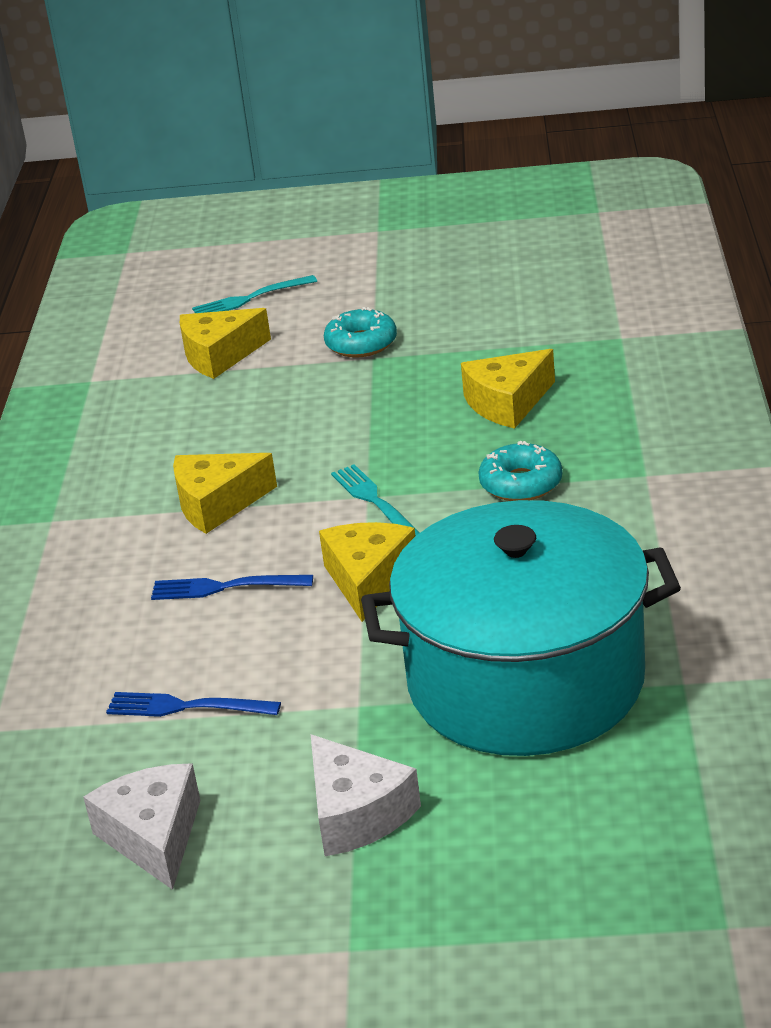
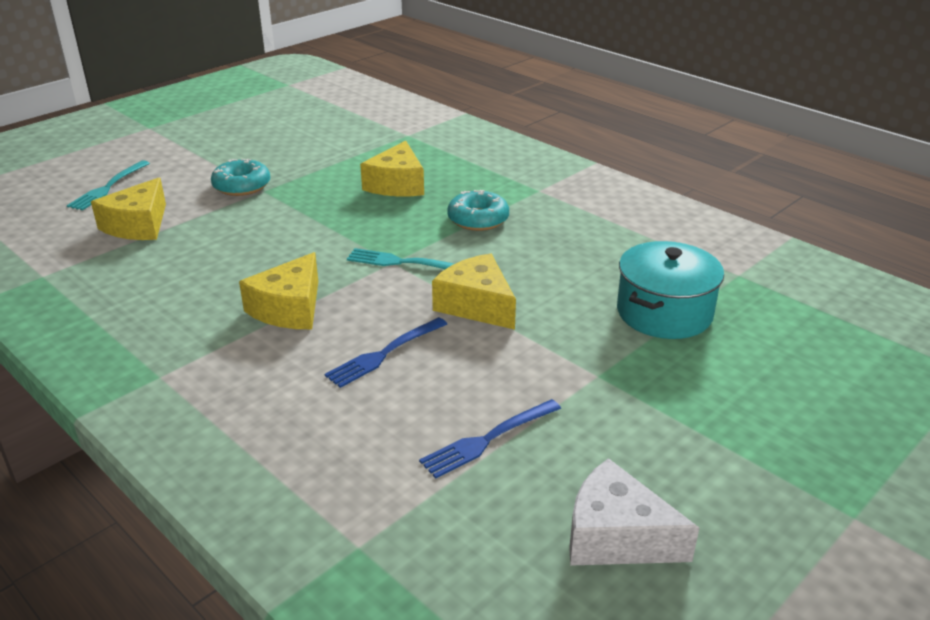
camera: 50 degrees left, 0 degrees up
(357, 813) = (710, 436): white cheese -> none
(526, 681) = (664, 313): turquoise pot -> turquoise pot, size x0.53

